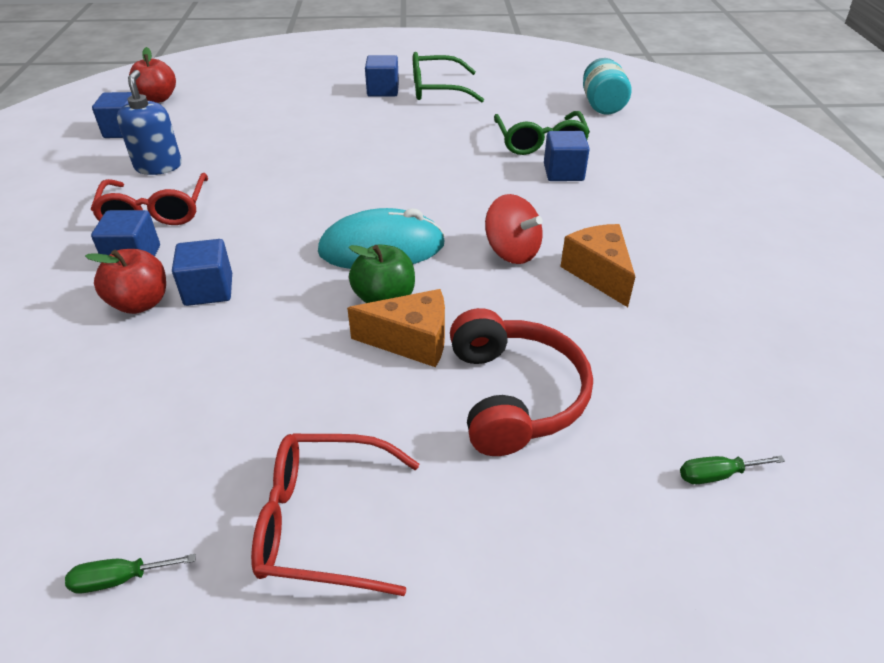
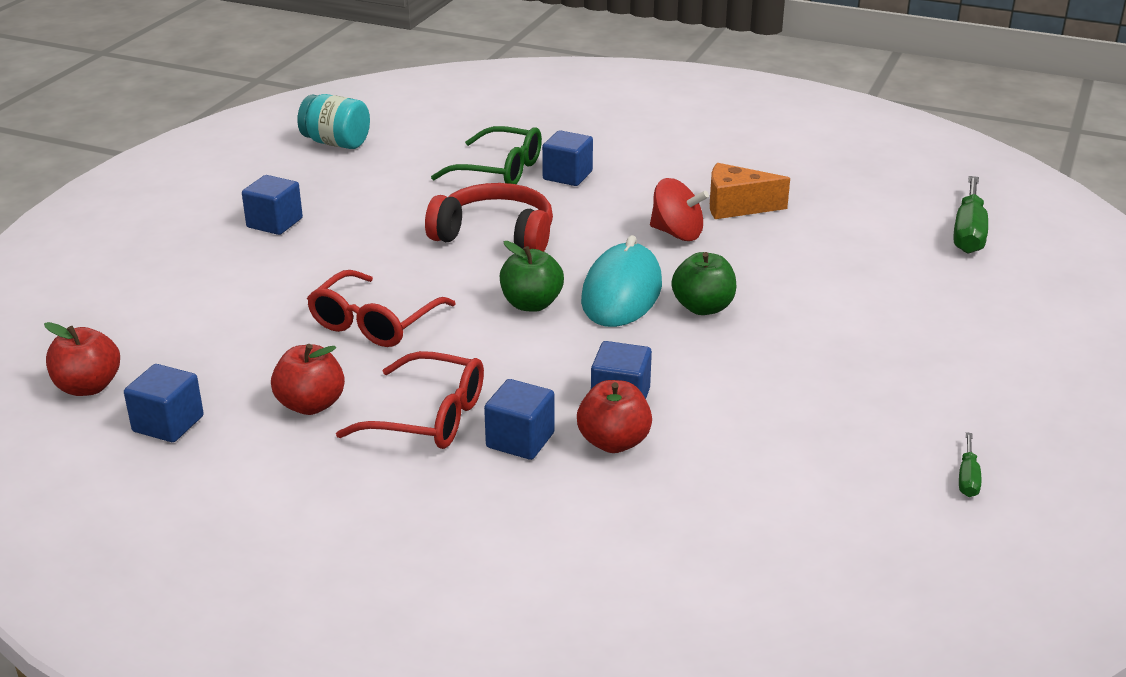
camera: 65 degrees left, 10 degrees down
(158, 166) = (311, 405): blue soap dispenser -> red apple
(323, 521) = (948, 383): red glasses -> red glasses (374, 323)
(336, 211) = (531, 304): none -> green apple
(411, 341) = (770, 307): orange cheese -> none
(437, 89) = (313, 191): green glasses -> none
(512, 252) = (677, 233): red spinning top -> red spinning top turned 45 degrees clockwise
(514, 395) = (859, 280): red headphones -> red headphones (495, 235)
(602, 105) = (457, 121): turquoise jar -> turquoise jar (336, 143)
(716, 475) = (968, 233): green screwdriver -> green screwdriver, size x1.99

